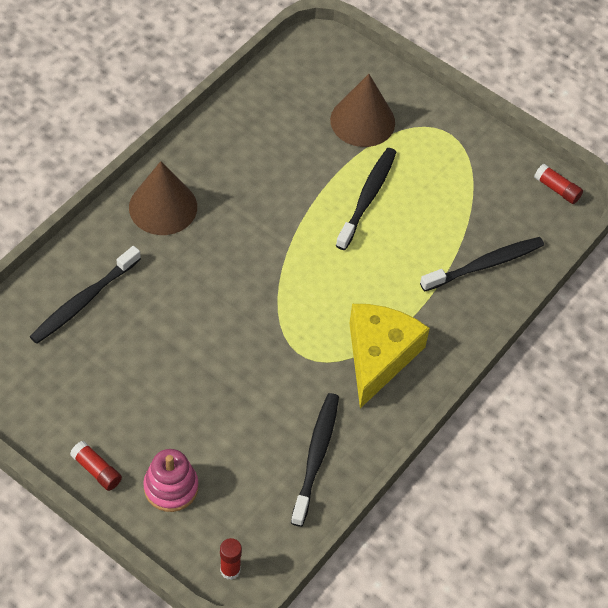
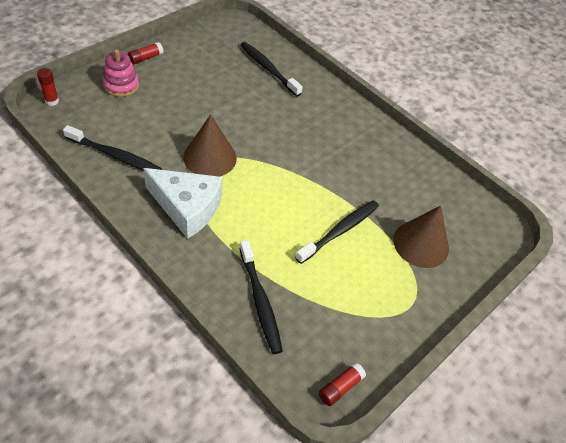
camera: 95 degrees right, 5 degrees down
(163, 207) = (339, 114): brown cone -> brown cone (210, 157)
(367, 197) = (340, 231): black toothbrush -> black toothbrush turned 75 degrees counterclockwise
(379, 356) = (187, 207): yellow cheese -> white cheese

